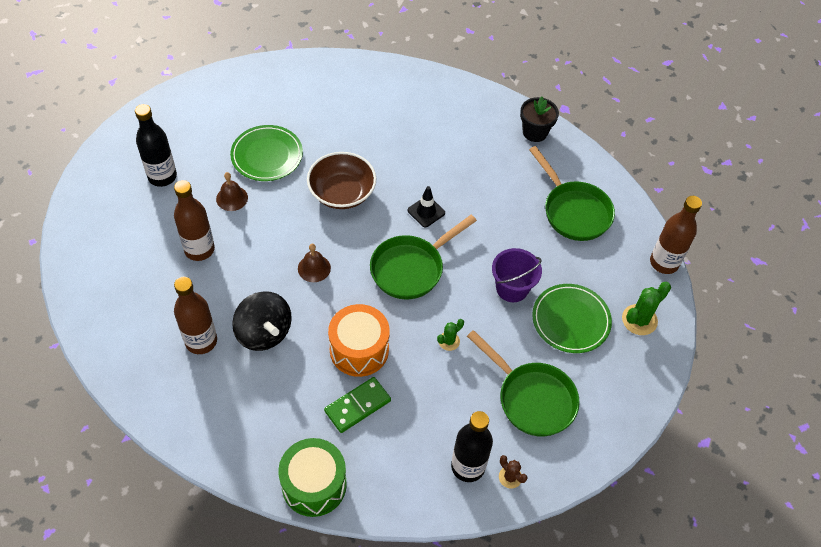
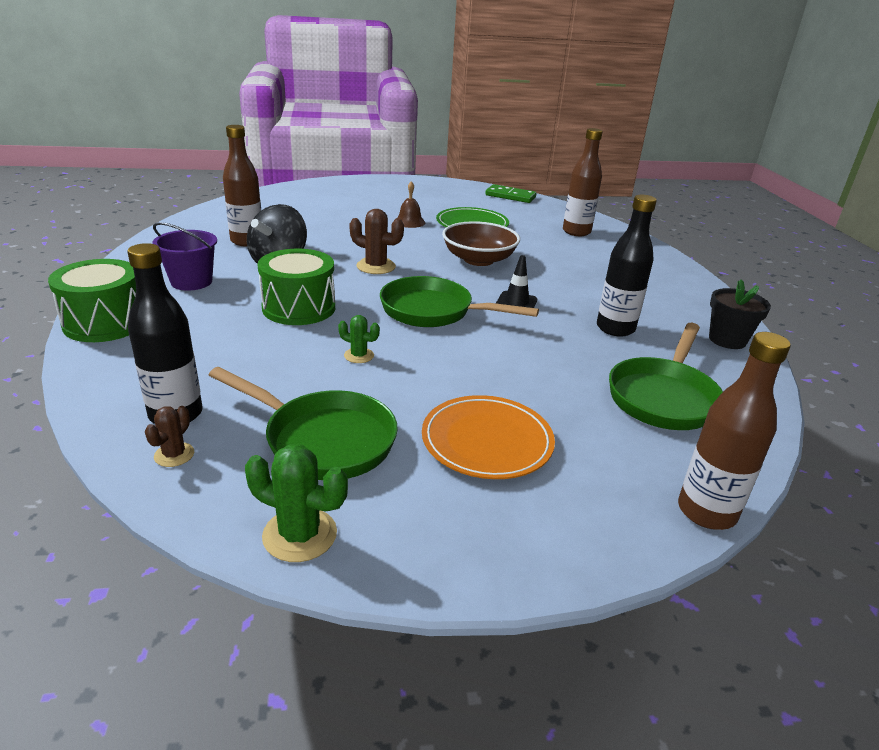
camera: 60 degrees right, 25 degrees down
(162, 176) = (397, 198): black bottle -> black bottle (615, 328)
(199, 249) = (342, 222): brown bottle -> brown bottle (576, 232)
(314, 268) = (376, 266): brown bell -> brown cactus
(357, 406) = (224, 323): green domino -> green domino (510, 196)
(359, 350) = (299, 308): orange drum -> green drum
(512, 288) = (483, 380): purple bucket -> purple bucket (191, 282)
(531, 398) = (323, 440): green pan -> green pan turned 75 degrees counterclockwise
(571, 320) = (487, 441): green plate -> orange plate
(639, 320) = (565, 514): green cactus -> green cactus (300, 535)

